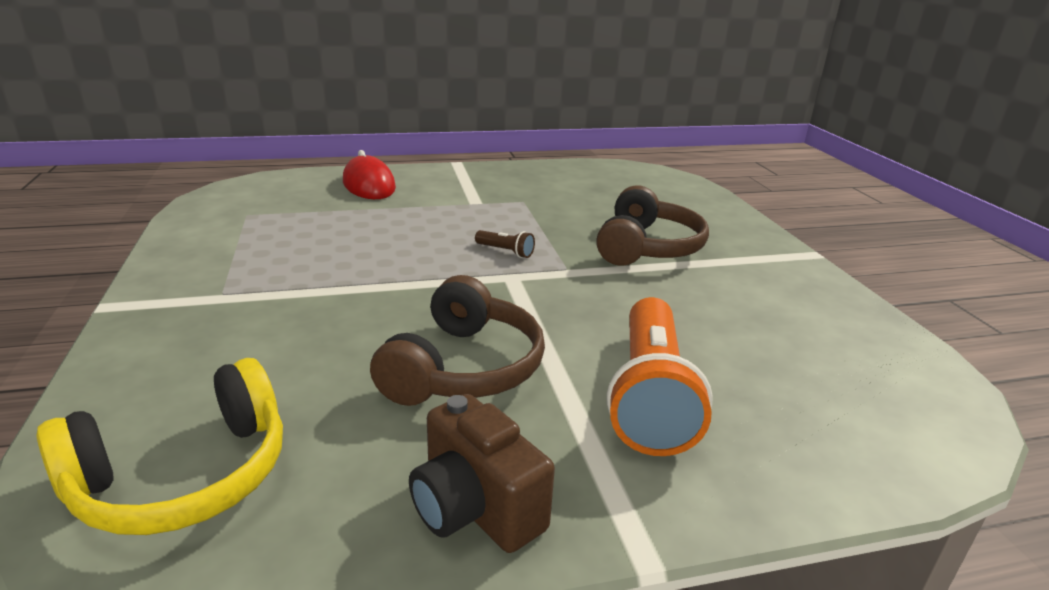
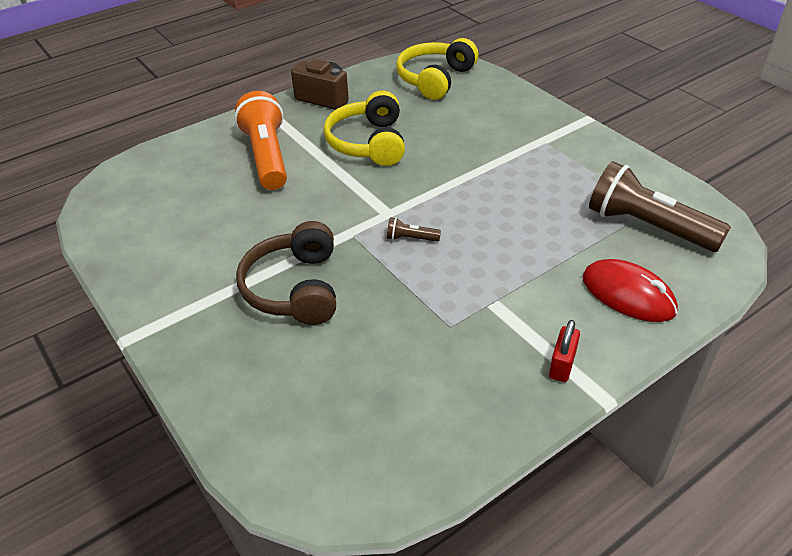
camera: 160 degrees right, 15 degrees up
(276, 207) = (647, 226): none -> brown flashlight
(463, 368) = (368, 143): brown headphones -> yellow headphones
(465, 174) = (562, 365): none -> red padlock

